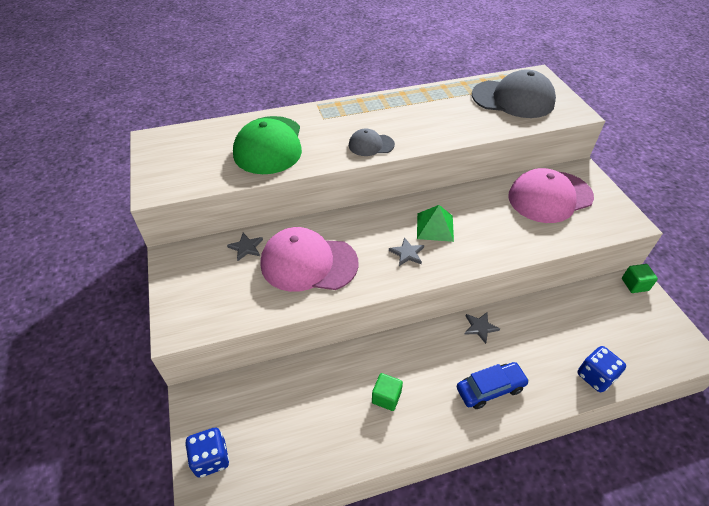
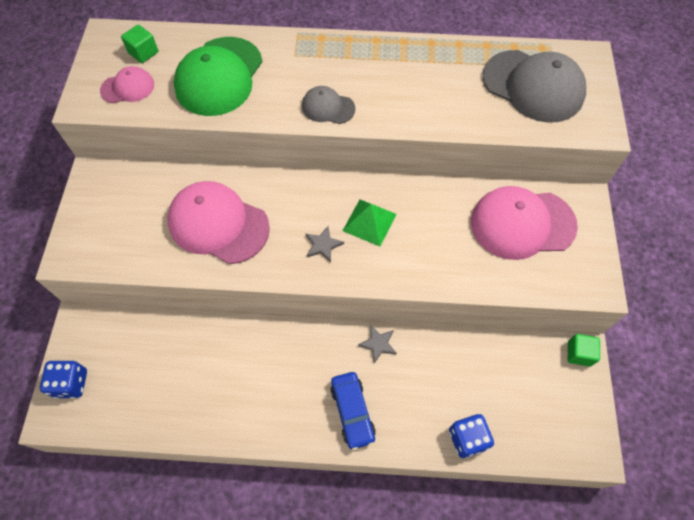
camera: 20 degrees right, 15 degrees up
(191, 170) = (128, 87): none -> pink cap
(246, 247) = (166, 186): grey star -> none
(386, 397) = (248, 383): green cube -> green cube (143, 53)
(490, 389) = (352, 412): blue car -> blue car turned 75 degrees clockwise

